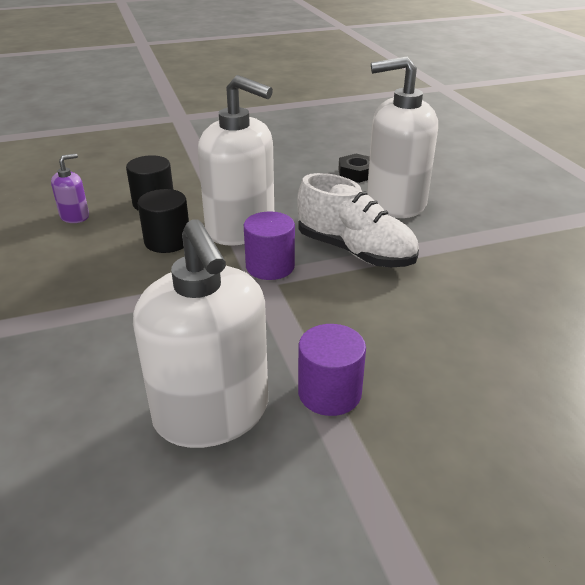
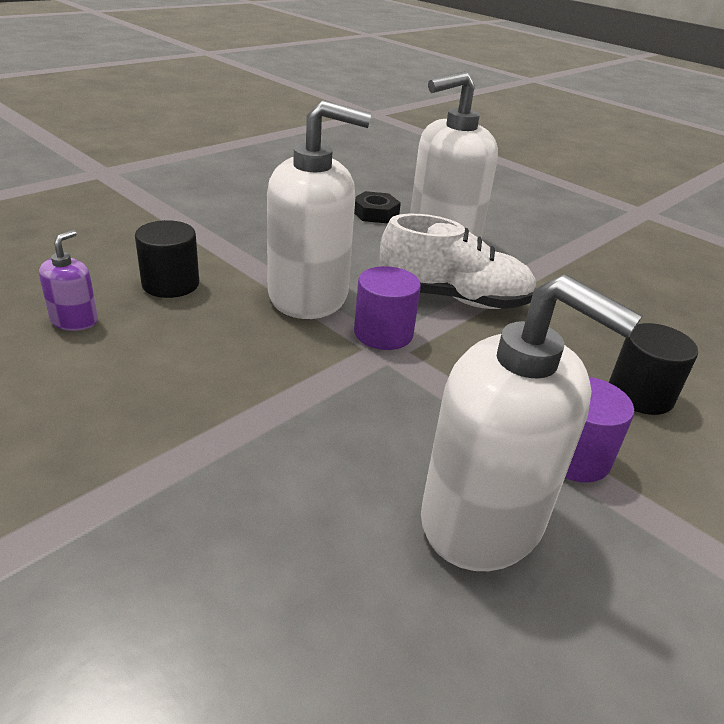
camera: 30 degrees left, 0 degrees up
(167, 241) = (234, 328): black cylinder -> black cylinder (640, 394)

